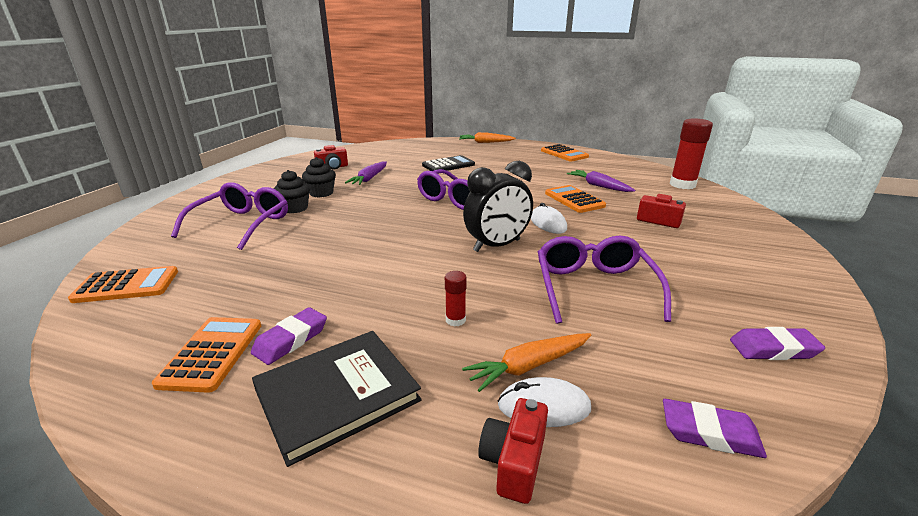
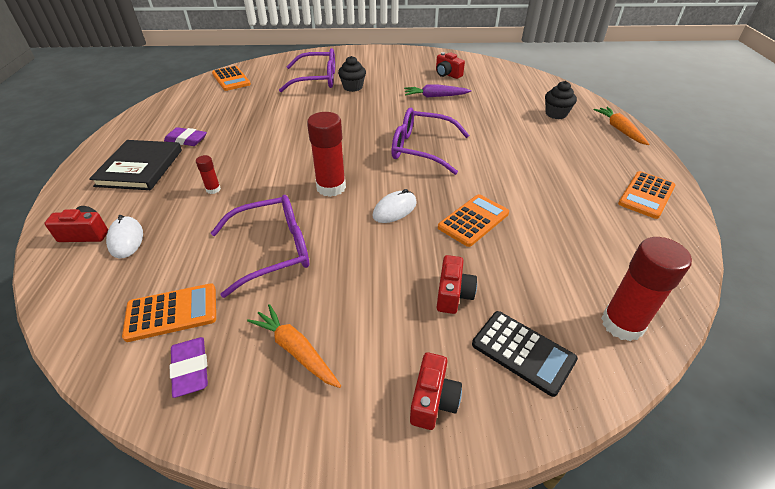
camera: 70 degrees right, 15 degrees up
(212, 353) = (173, 123): orange calculator -> orange calculator (172, 312)
(321, 193) = (388, 87): black cupcake -> black cupcake (556, 114)
(337, 395) = (140, 167): black book -> black book turned 60 degrees clockwise
(448, 165) = (510, 124): black calculator -> black calculator (523, 352)
(497, 245) = (331, 187): black clock -> red glue stick
(528, 366) = (164, 228): orange carrot -> orange carrot (296, 350)
(598, 186) = (538, 236): purple carrot -> none
(709, 433) = (95, 315): purple eraser -> none
(762, 244) = (433, 400): none -> red camera

